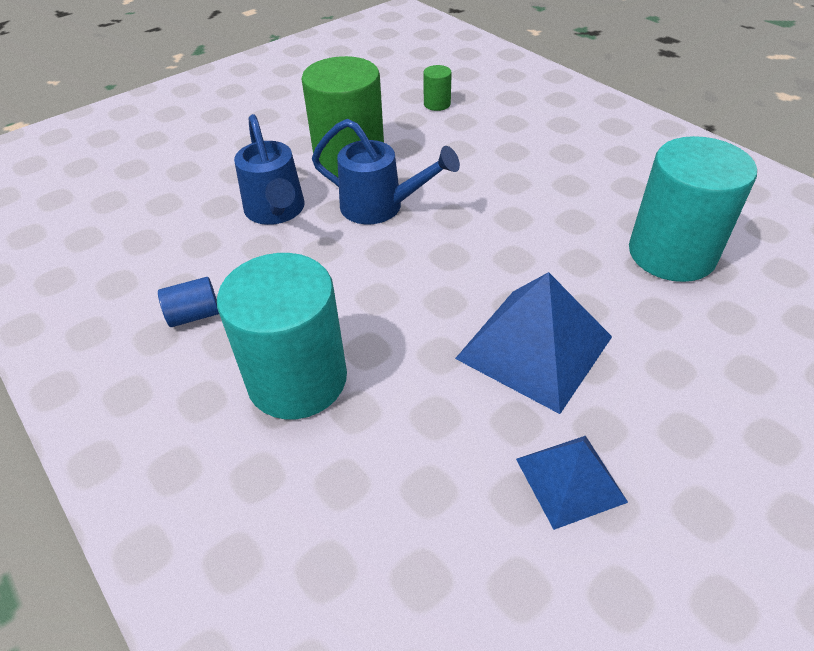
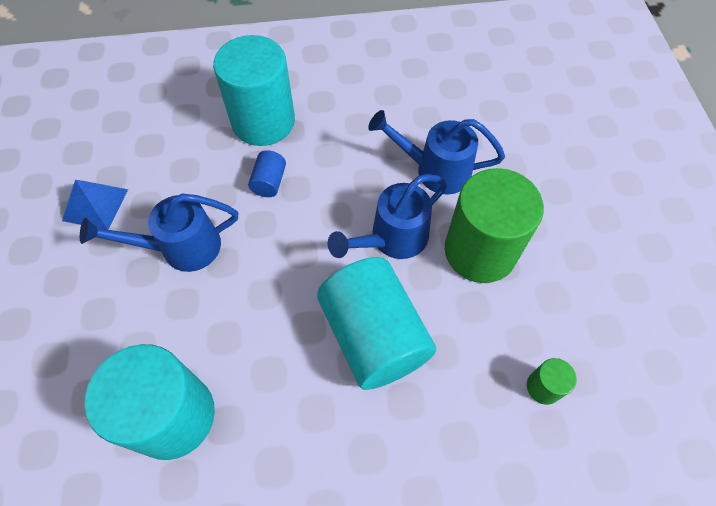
camera: 120 degrees right, 15 degrees up
(194, 315) = (354, 94): blue cylinder -> blue cylinder (269, 182)
(481, 182) = (374, 336): none -> turquoise cylinder
(534, 347) = (181, 248): blue pyramid -> blue watering can

